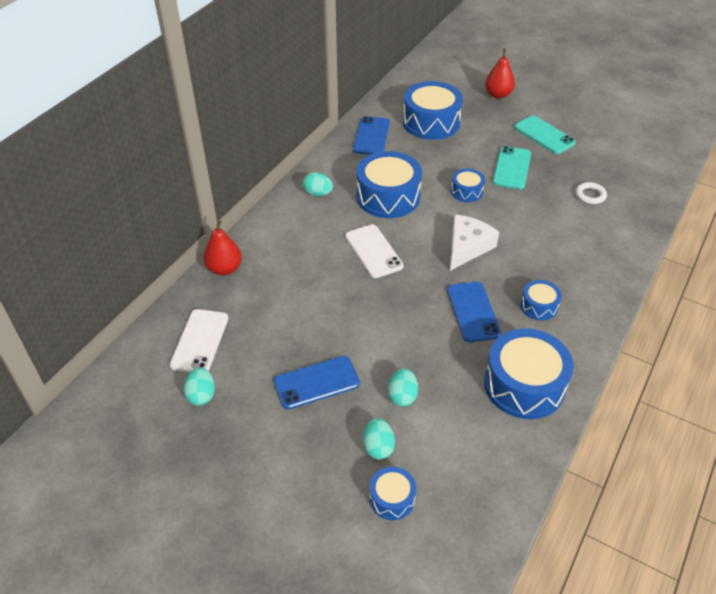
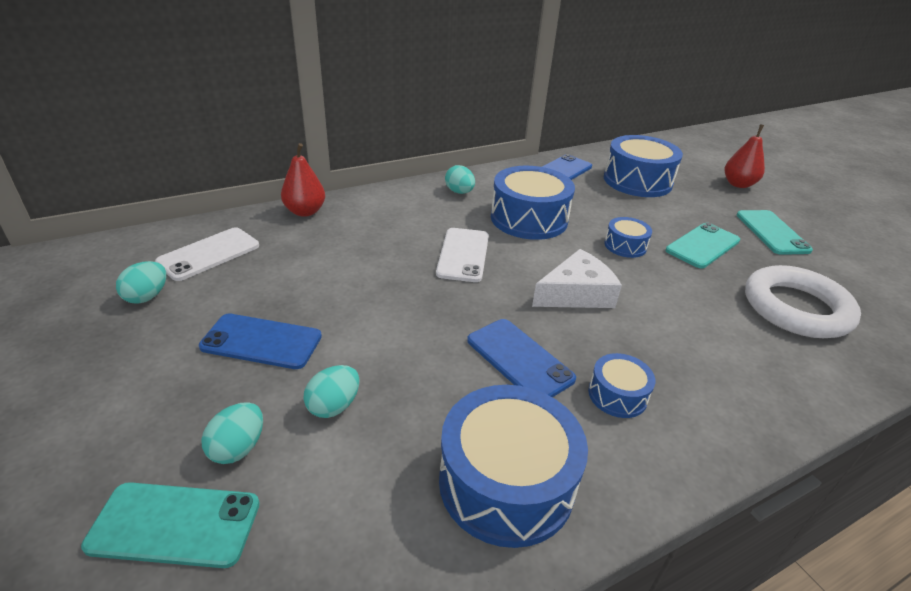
camera: 30 degrees right, 10 degrees down
(392, 498) = (175, 524): blue drum -> turquoise phone
(473, 312) = (519, 359): blue phone -> blue phone turned 60 degrees counterclockwise
(590, 195) = (796, 308): white ring -> white ring, size x2.31

